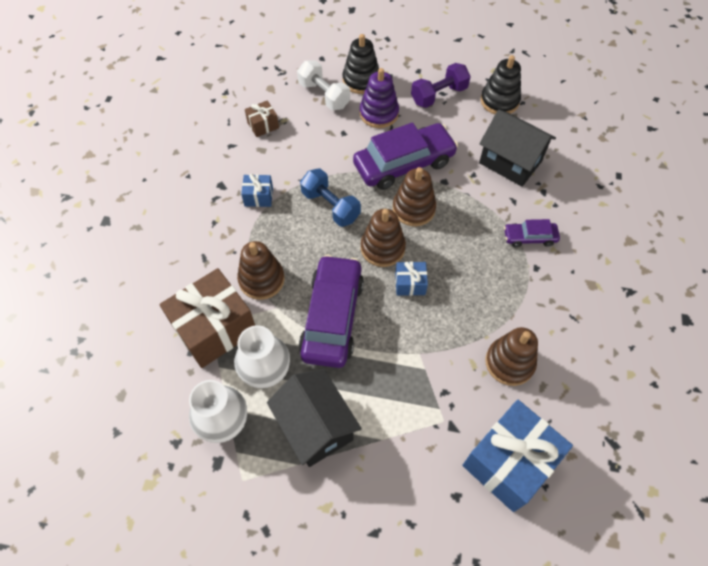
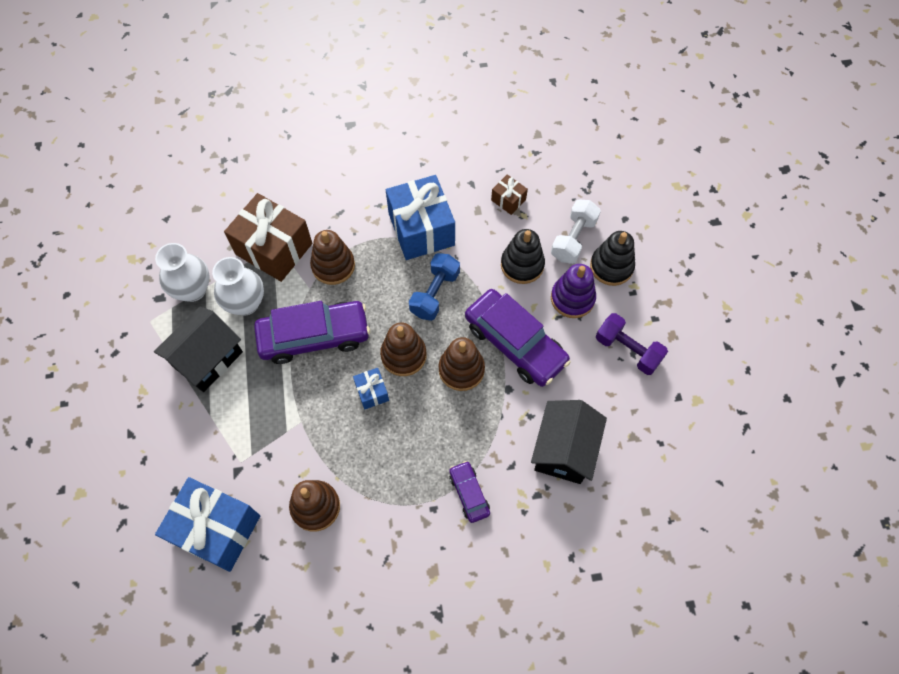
camera: 70 degrees right, 5 degrees up
(258, 197) = (421, 229): blue gift -> blue gift, size x2.16
(499, 101) = (650, 417): black stacking toy -> black stacking toy (522, 265)

